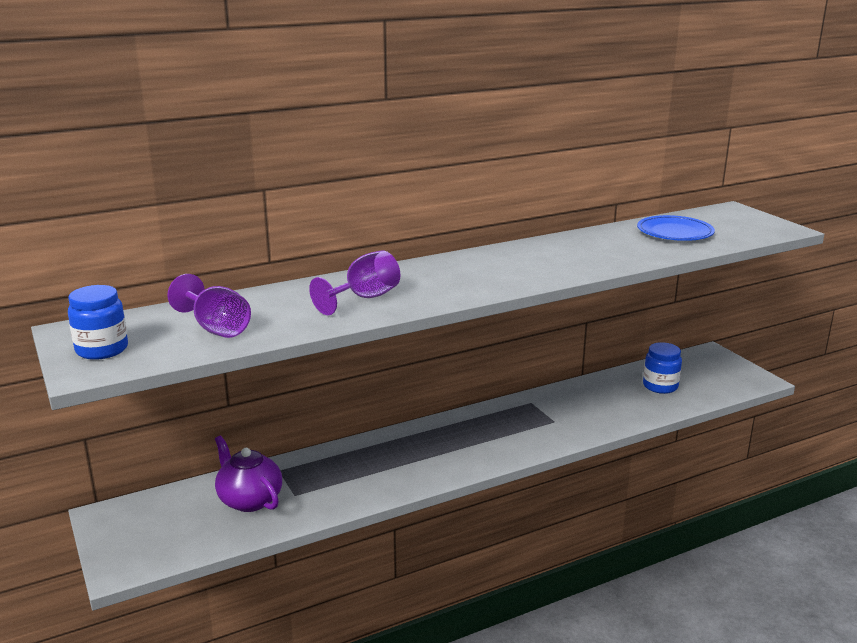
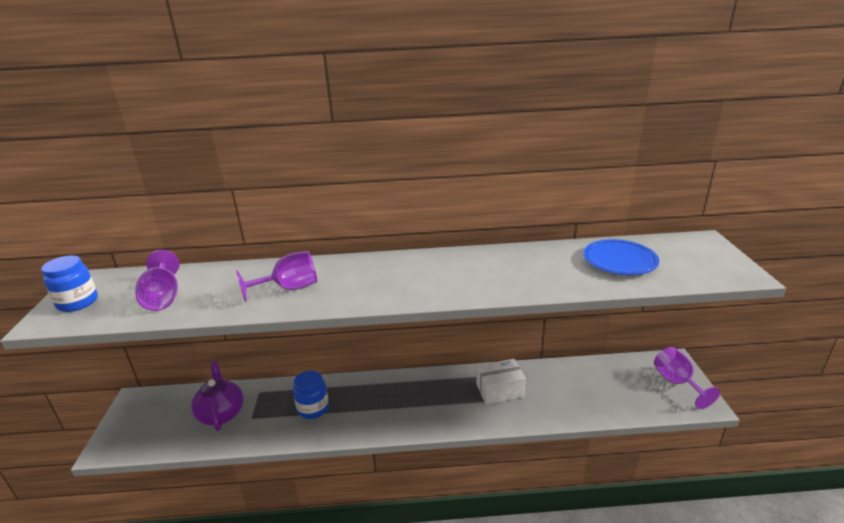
camera: 25 degrees right, 5 degrees up
(562, 409) = (499, 390): none -> white box
(660, 386) = (601, 387): blue jar -> blue jar (313, 408)
(725, 369) = (677, 382): none -> purple goblet

